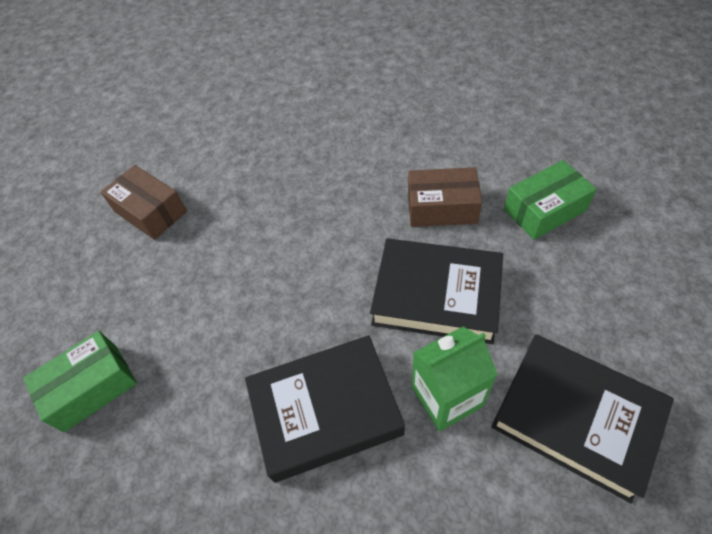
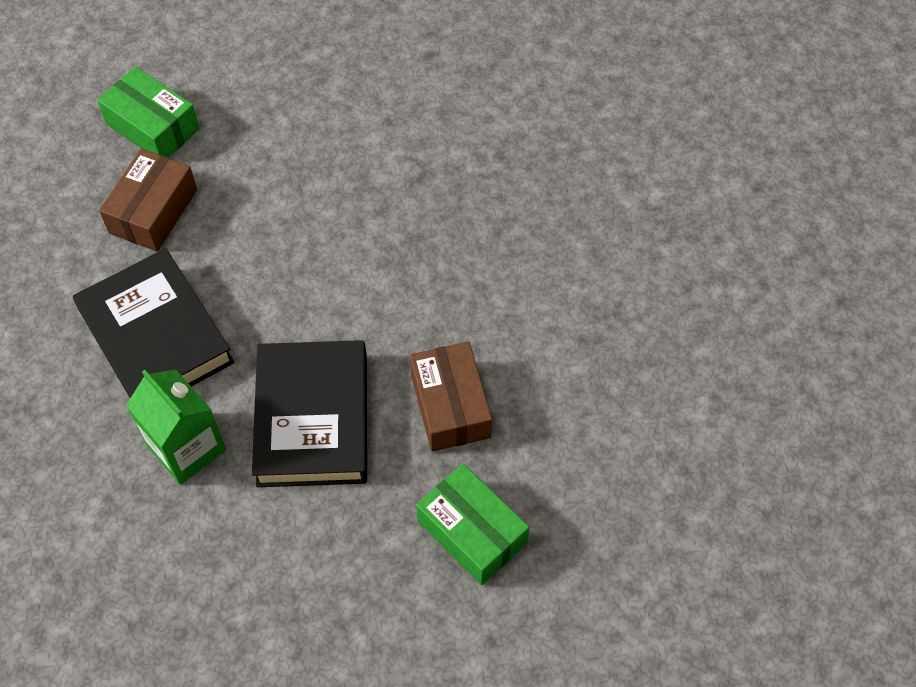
camera: 70 degrees right, 5 degrees up
(150, 212) = (379, 91): brown box -> brown box (153, 211)
(575, 417) = (179, 578): black book -> none

